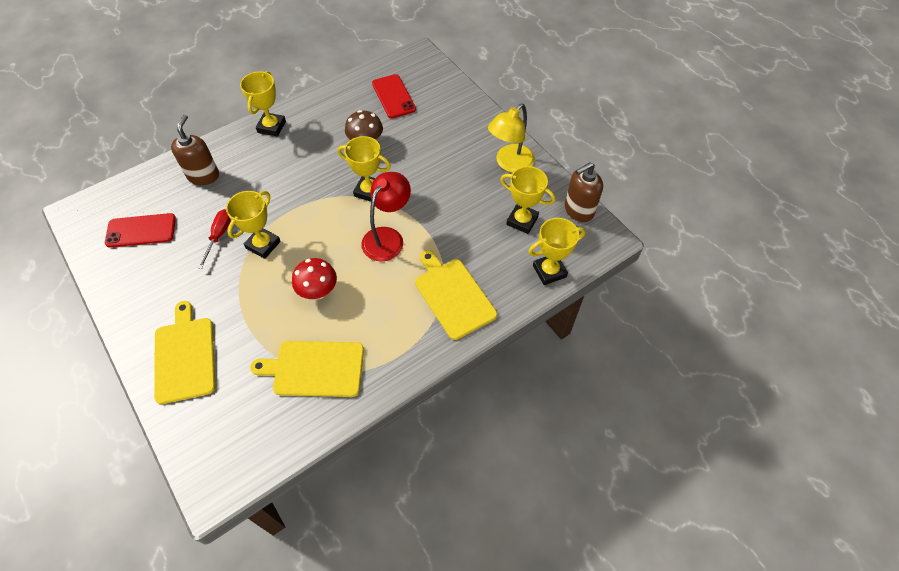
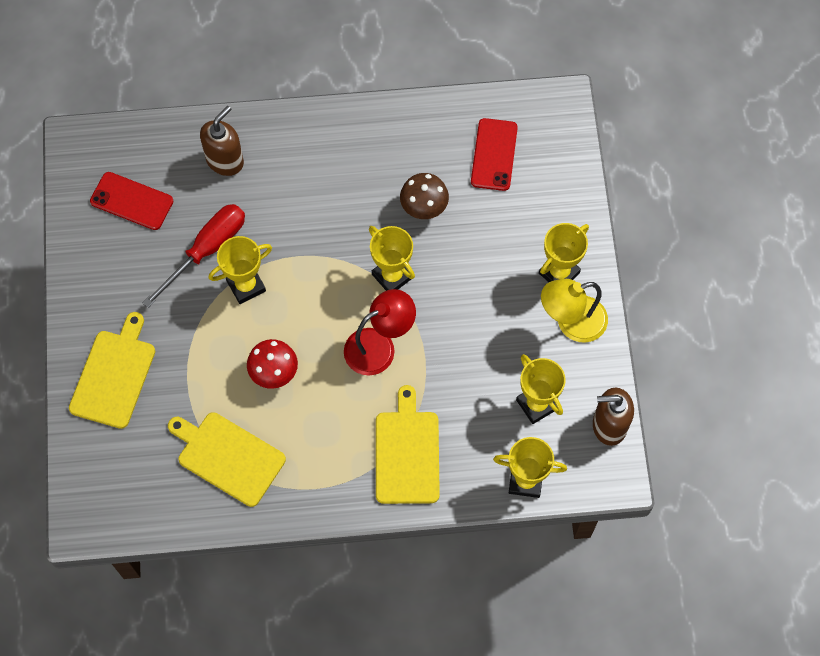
camera: 30 degrees right, 10 degrees up
(219, 236) = (207, 250): red screwdriver -> red screwdriver, size x1.64
(271, 127) = (330, 128): yellow trophy -> yellow trophy (559, 273)

